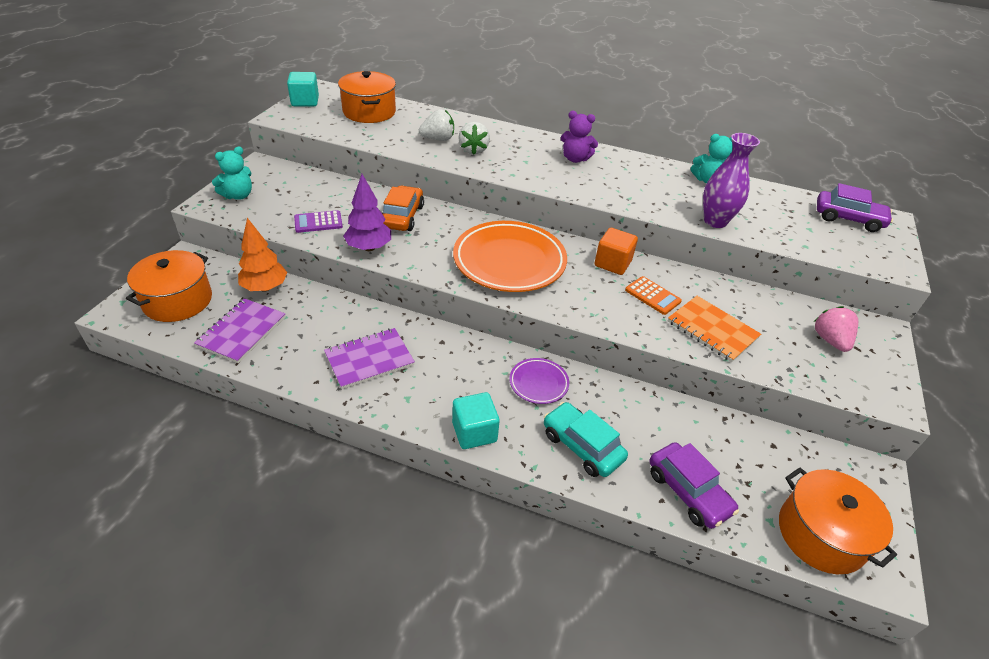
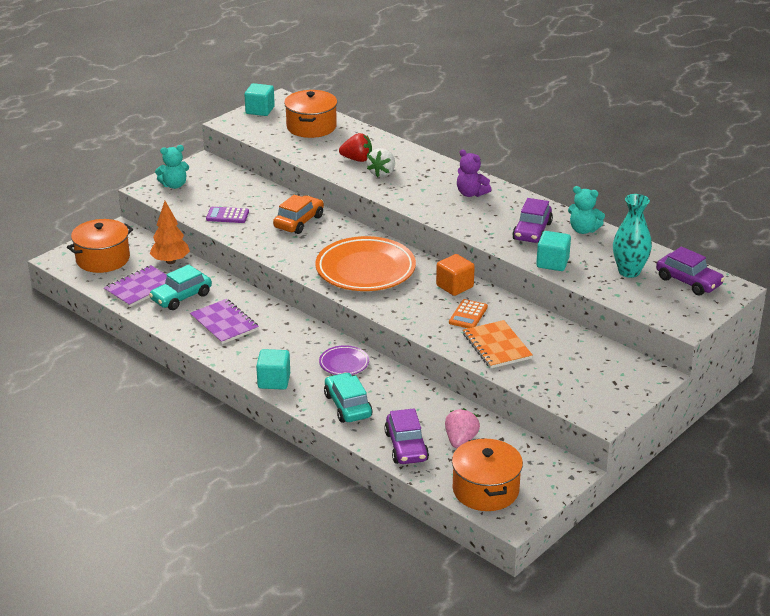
camera: 25 degrees right, 10 degrees down
(299, 334) = (181, 297): none -> turquoise car
(369, 247) = (257, 241): purple tree -> none
(369, 359) = (224, 323): purple notebook -> purple notebook turned 60 degrees clockwise
(438, 139) = (357, 159): white strawberry -> red strawberry
(652, 296) = (468, 315): orange calculator -> orange calculator turned 45 degrees clockwise
(665, 189) = (532, 231): none -> purple car
(715, 221) = (552, 263): purple vase -> turquoise cube
(789, 218) = (629, 271): none -> turquoise vase
(830, 340) = (595, 372): pink strawberry -> pink strawberry (460, 440)

